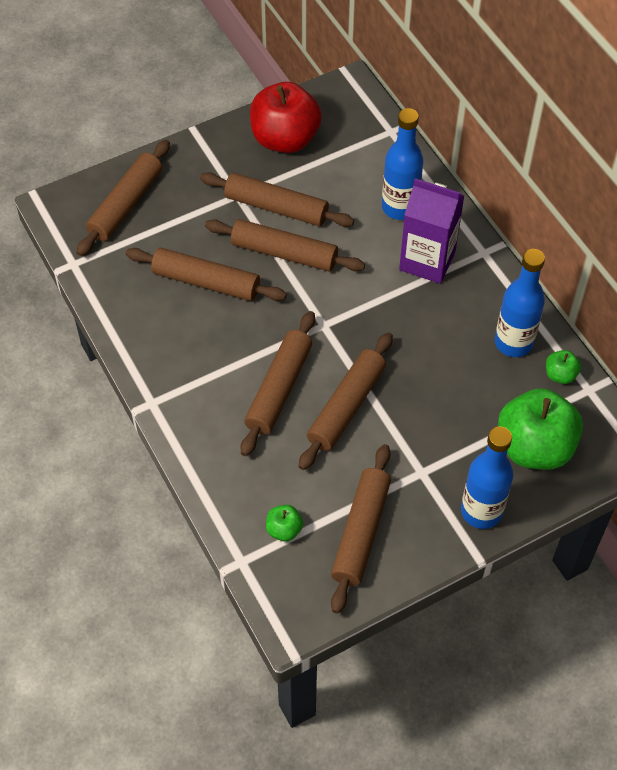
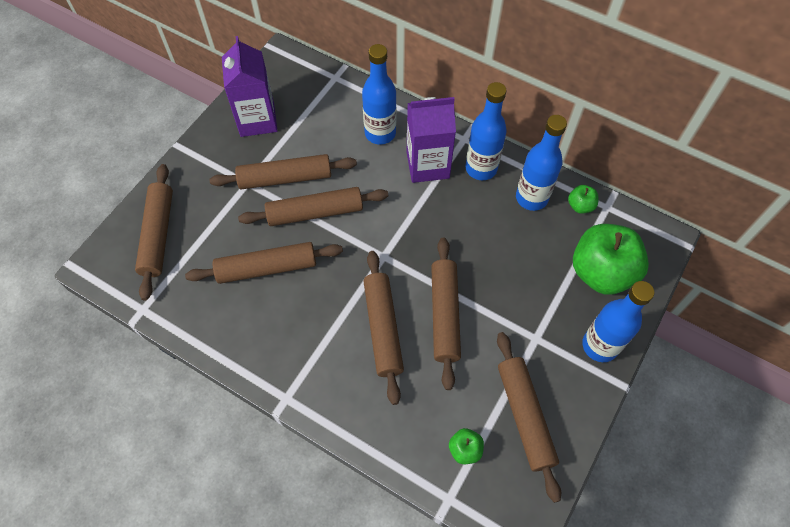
camera: 30 degrees left, 5 degrees up
(285, 139) = (257, 120): red apple -> purple carton
(480, 289) = (481, 168): none -> blue bottle

